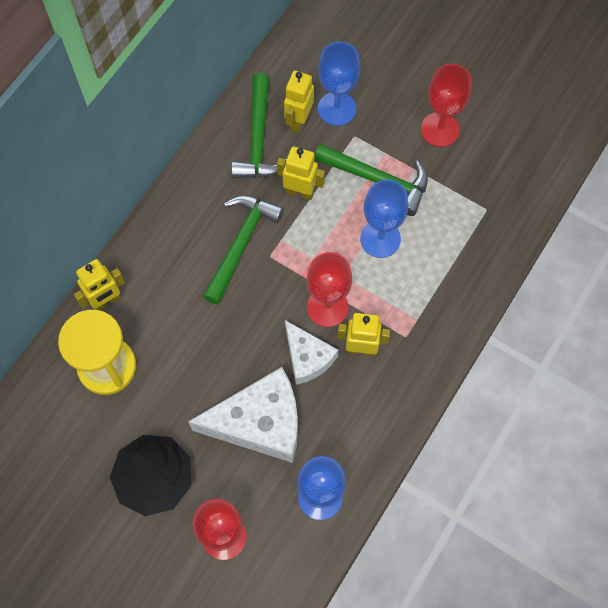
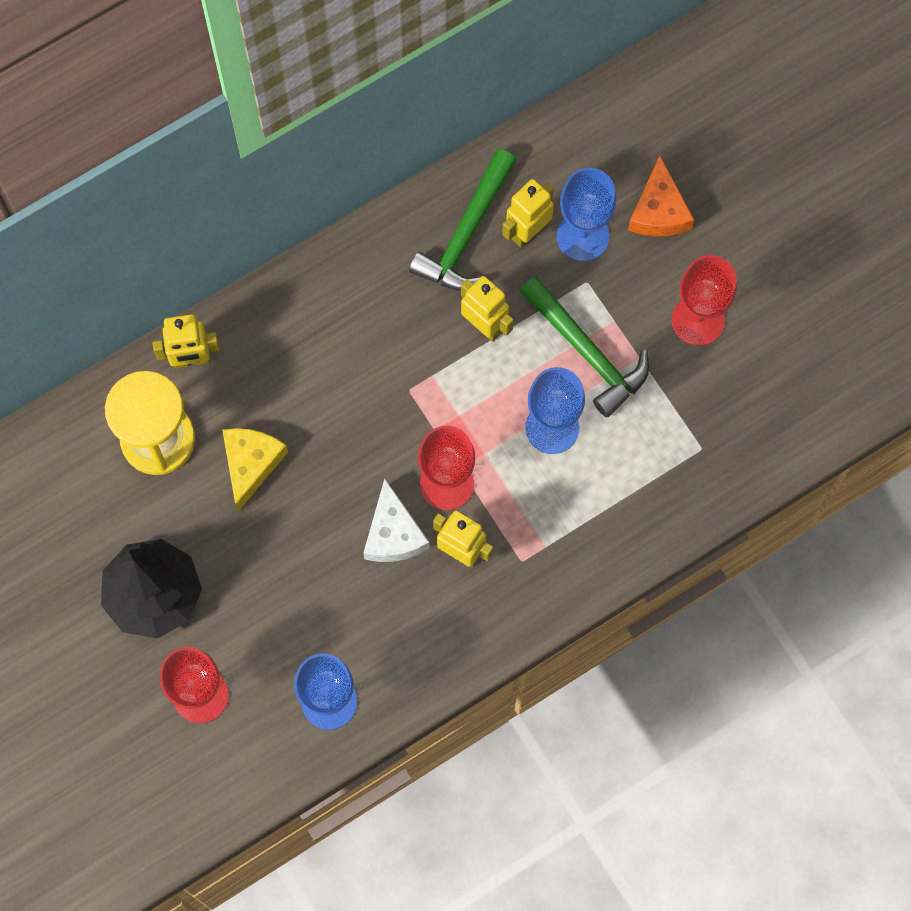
camera: 25 degrees right, 5 degrees up
(182, 354) = (251, 464): none -> yellow cheese
(241, 244) = (381, 359): green hammer -> none
(259, 422) = (301, 584): white cheese -> none
(378, 72) = (659, 211): none -> orange cheese

